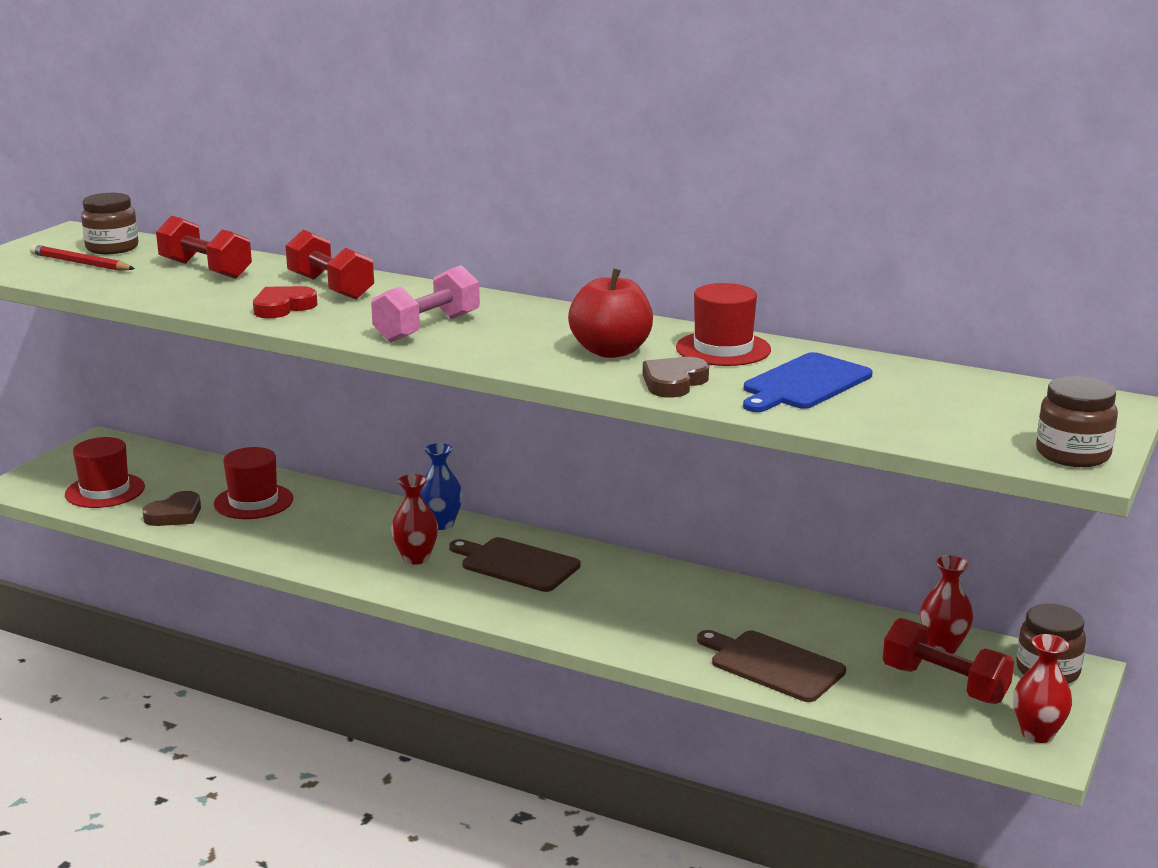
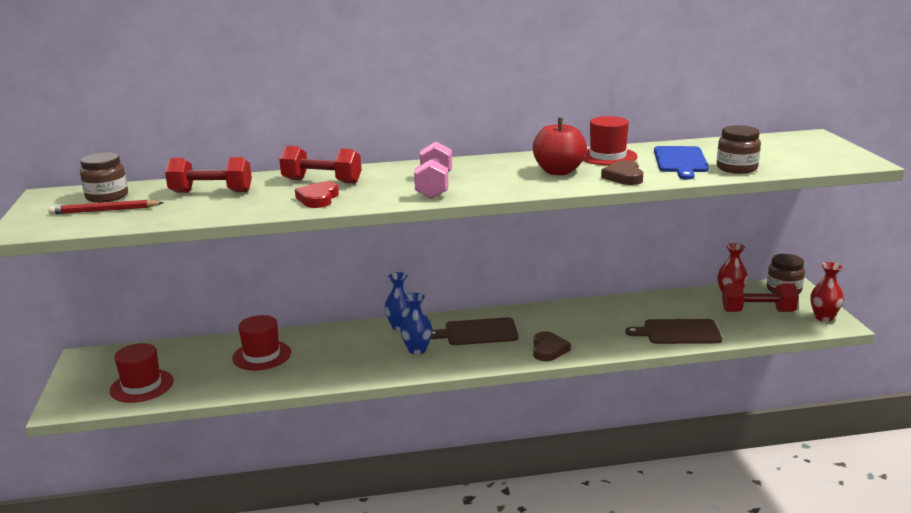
camera: 35 degrees left, 0 degrees up
(175, 514) = (220, 382): brown heart -> brown heart (548, 350)
(416, 558) = (417, 350): red vase -> blue vase
(1072, 454) = (848, 158): brown jar -> brown jar (736, 168)

